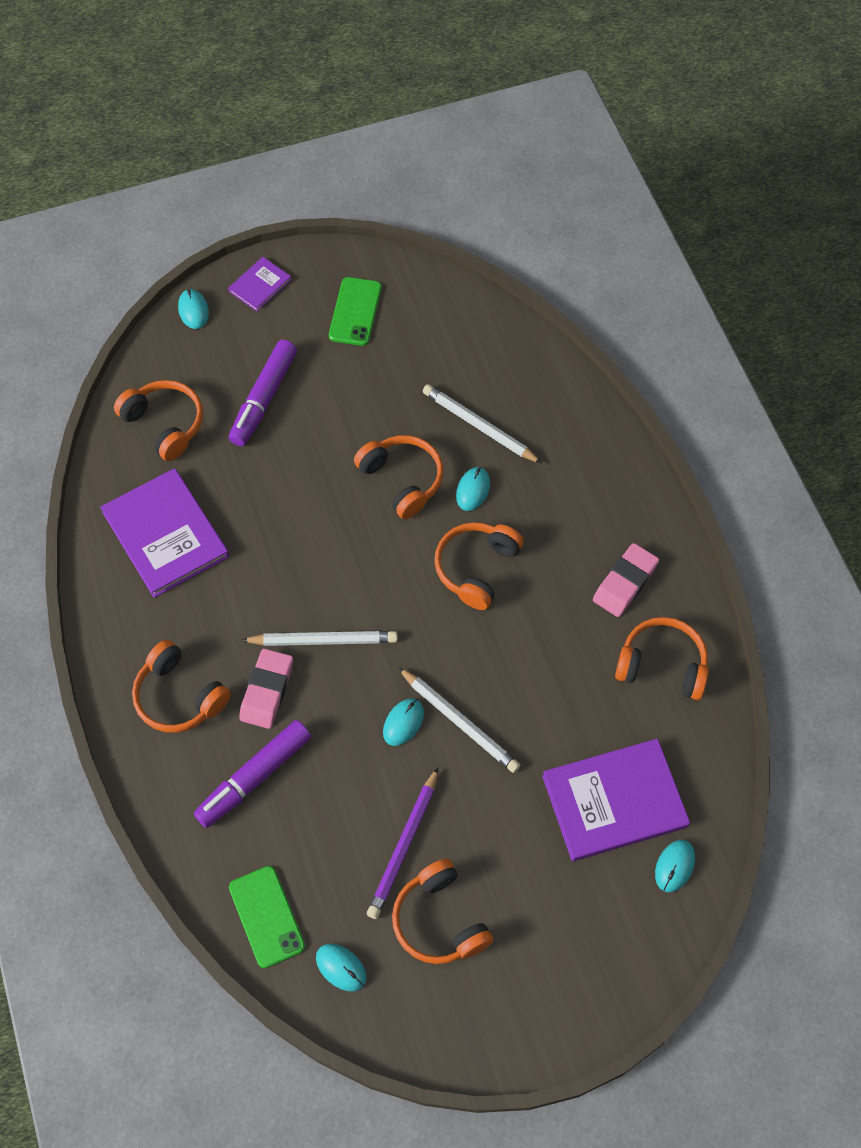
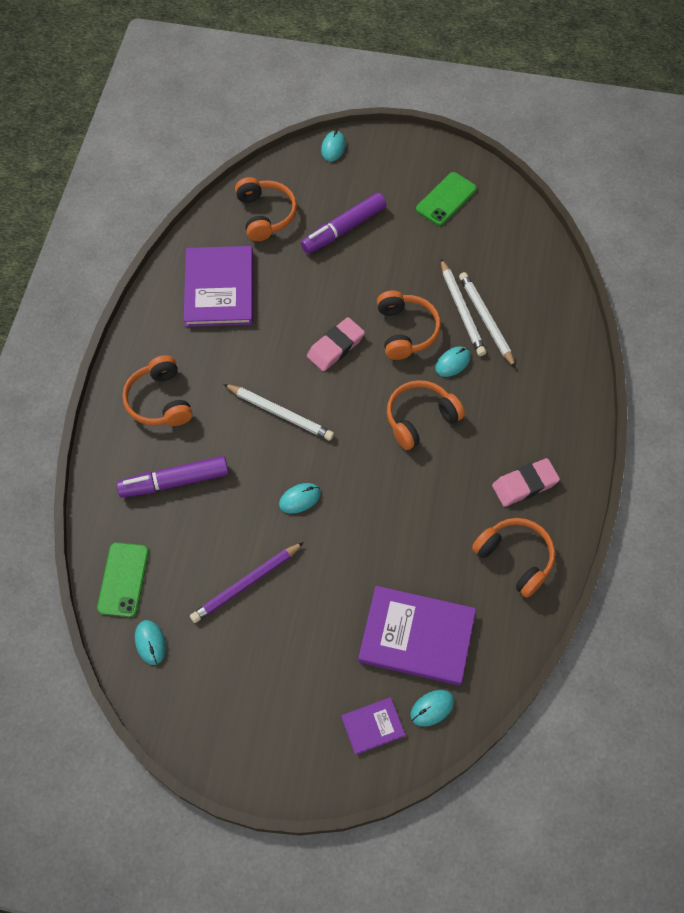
camera: 30 degrees right, 0 degrees up
(260, 285) = (390, 151): purple book -> purple book (373, 726)
(267, 691) = (220, 427): pink eraser -> pink eraser (335, 347)
(439, 920) = (237, 649): orange headphones -> none
(459, 722) = (339, 520): white pencil -> white pencil (461, 310)

